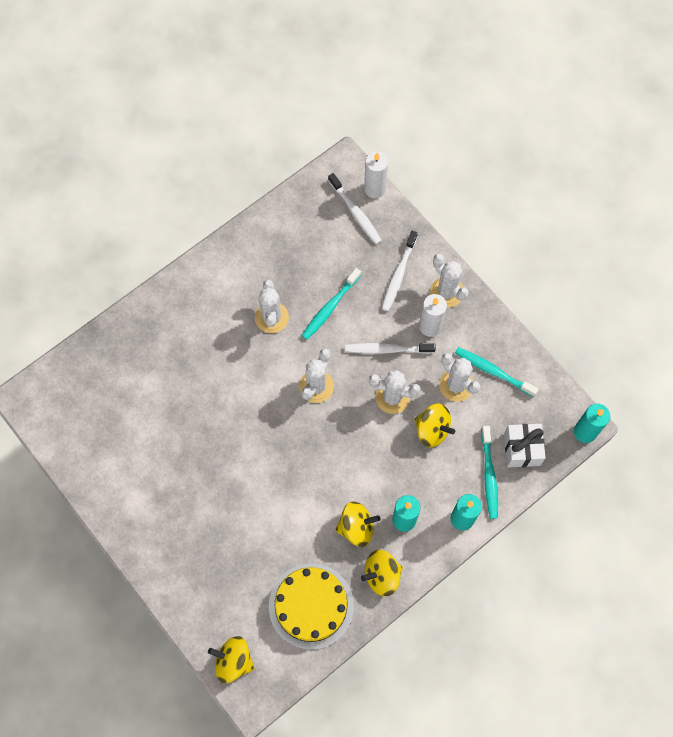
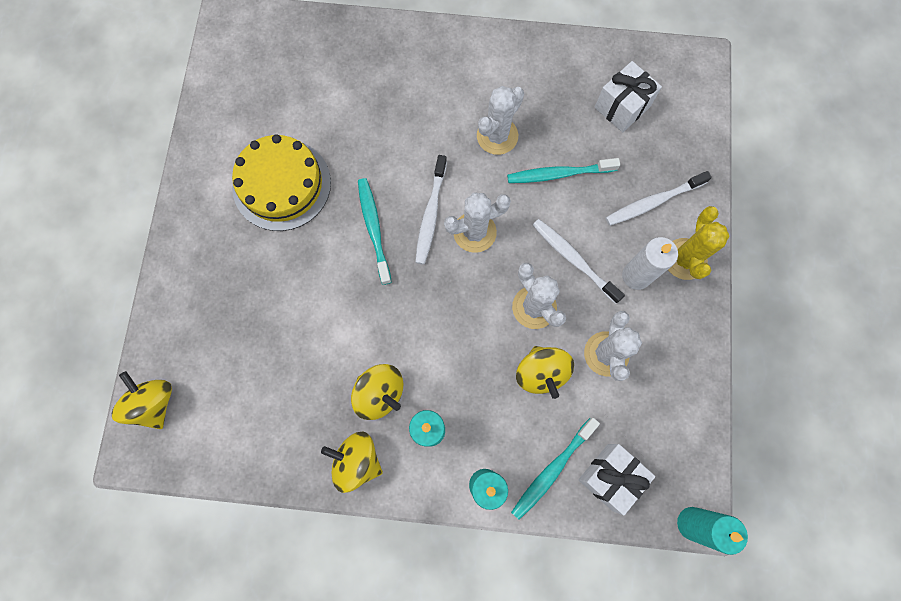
camera: 45 degrees right, 5 degrees up
(311, 606) = (267, 423): yellow cake -> yellow cake (281, 184)
(326, 234) = (622, 107): none -> white gift
(355, 213) = (668, 112): white toothbrush -> white toothbrush (430, 214)
(374, 189) = (708, 106): white candle -> none
(446, 292) = (684, 259): white cactus -> yellow cactus
(493, 371) = (656, 375): turquoise toothbrush -> turquoise toothbrush (374, 229)

